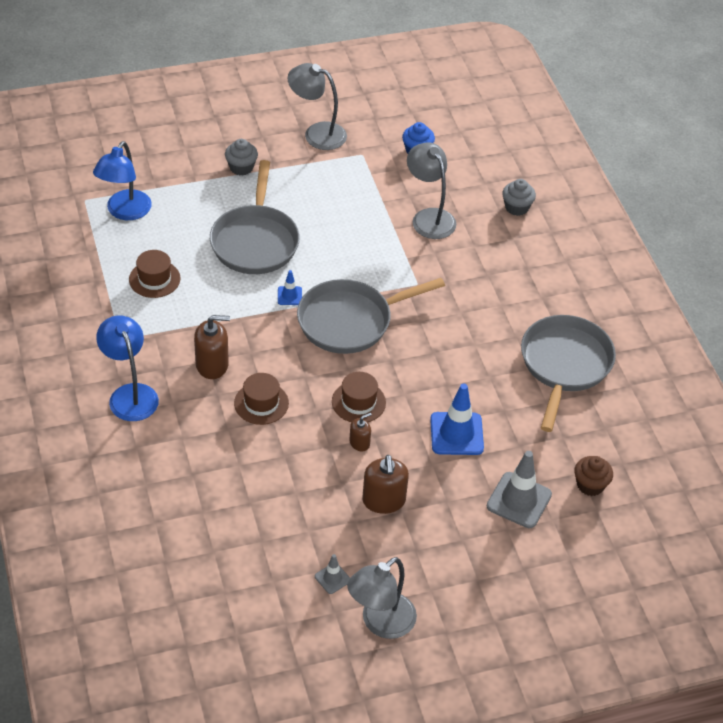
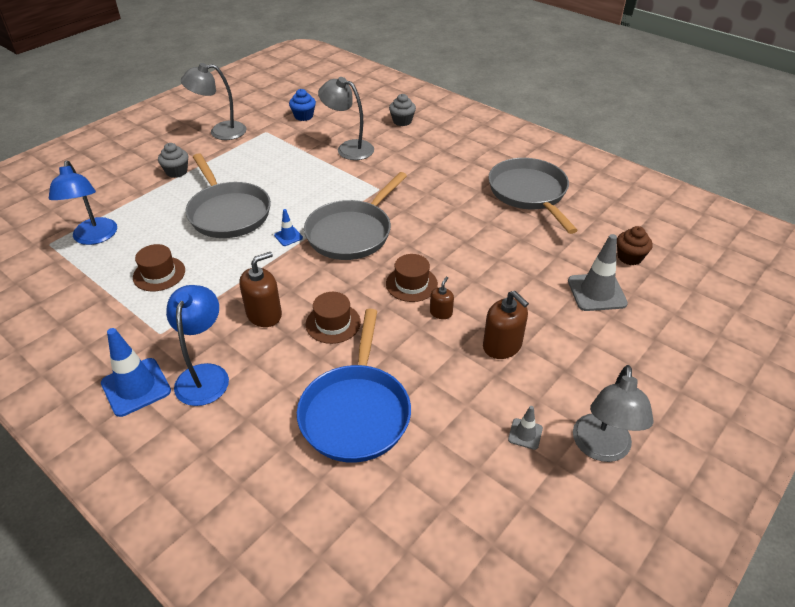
camera: 30 degrees left, 5 degrees down
(130, 394) = (205, 375): blue lamp -> blue lamp turned 60 degrees clockwise
(219, 488) = (356, 412): none -> blue pan
(456, 434) = (505, 270): blue traffic cone -> blue traffic cone (136, 387)

